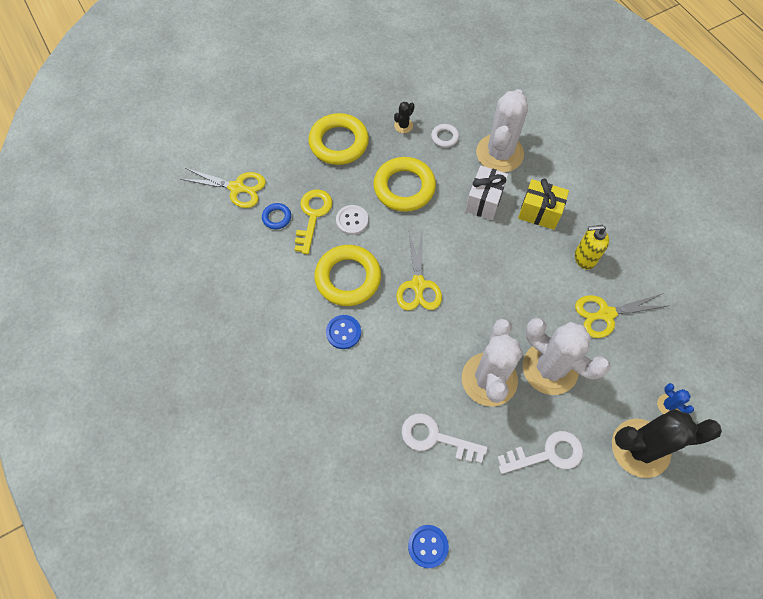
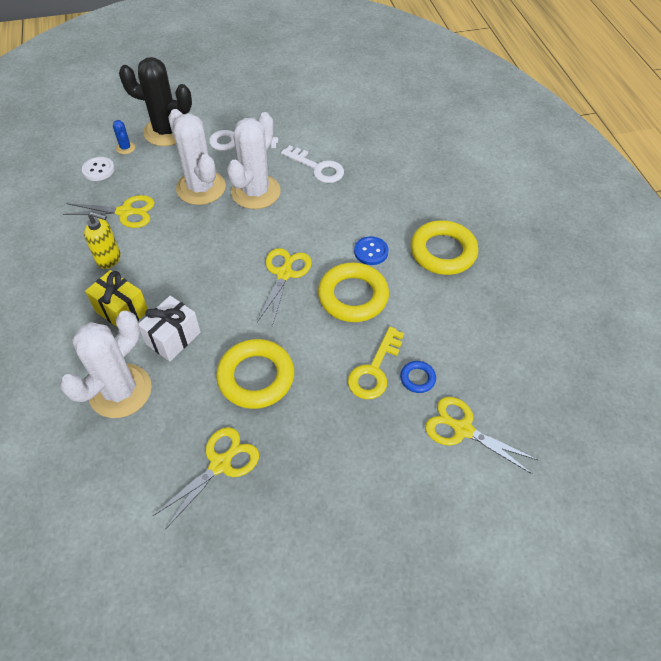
camera: 165 degrees left, 10 degrees down
(339, 143) = (316, 461): yellow ring -> yellow ring (443, 252)
(352, 220) = (330, 353): white button -> white button (98, 170)
(403, 126) = (220, 464): black cactus -> yellow scissors
(428, 546) = (347, 118): blue button -> none
(444, 137) = (175, 431): white ring -> none

